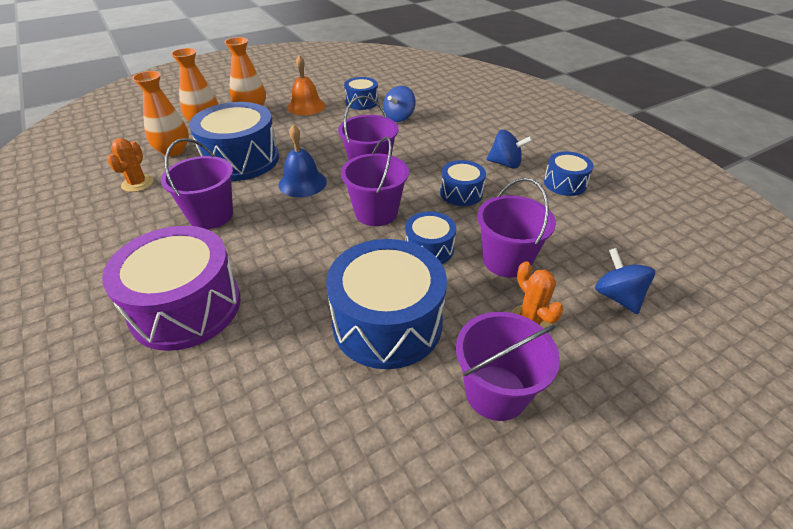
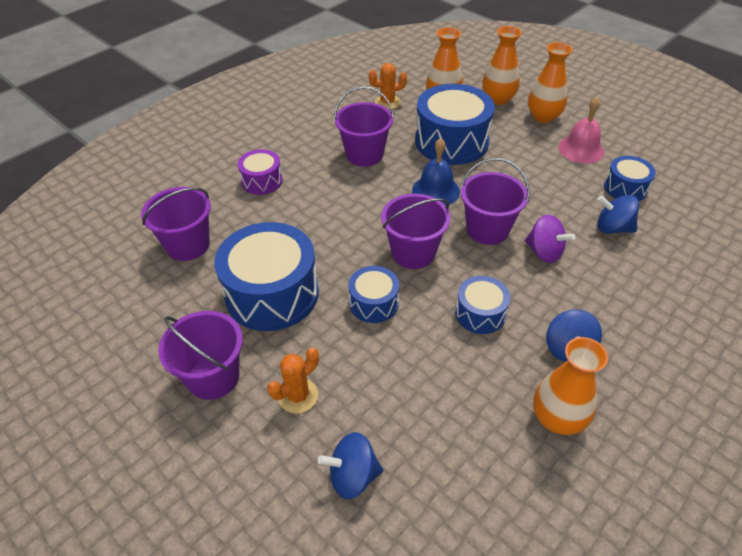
camera: 75 degrees right, 5 degrees up
(186, 307) = (262, 181): purple drum -> purple drum, size x0.52
(306, 106) = (581, 149): orange bell -> pink bell
(409, 149) = (544, 252): none -> purple spinning top
(506, 260) = (378, 368): purple bucket -> purple bucket (188, 245)
(564, 183) = (557, 418): blue drum -> orange vase
(617, 296) = (353, 476): blue spinning top -> blue spinning top turned 150 degrees counterclockwise

